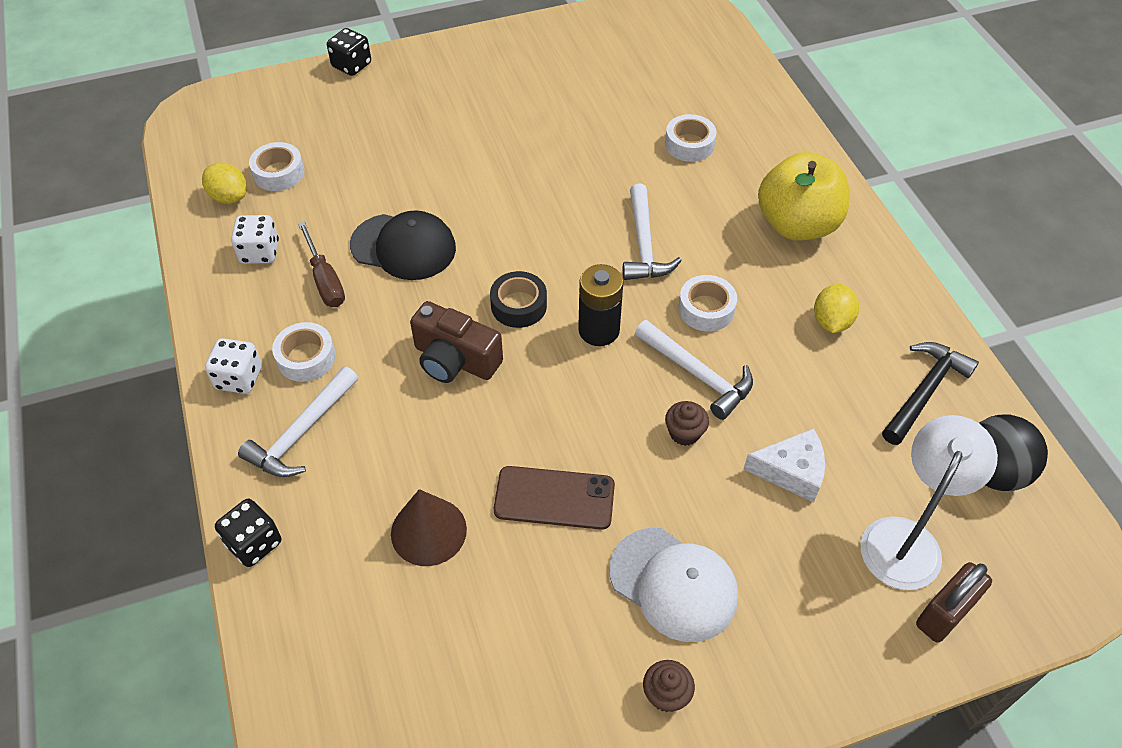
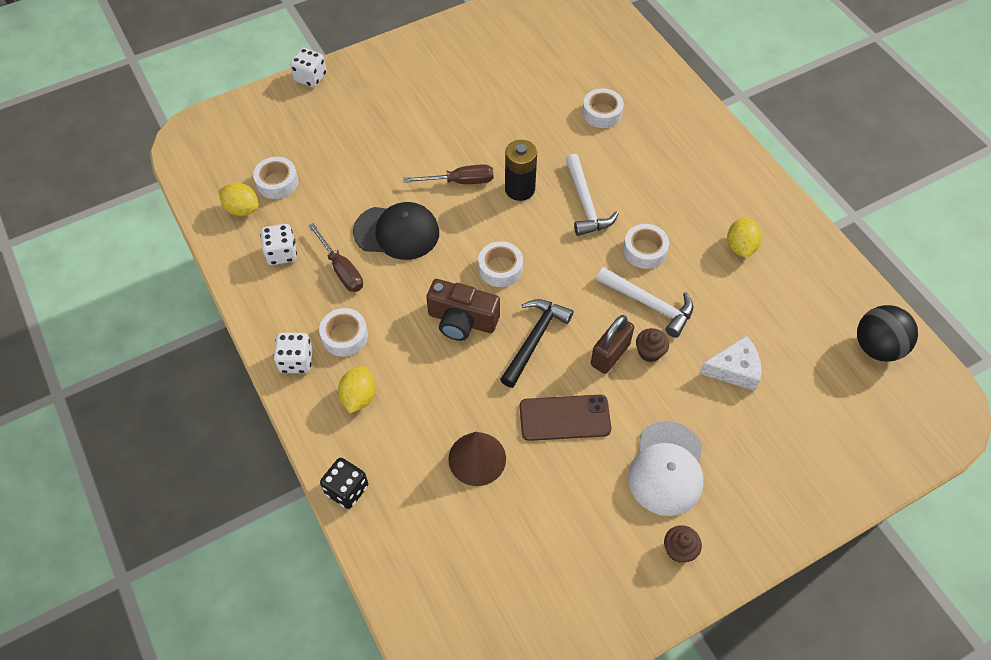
camera: 10 degrees left, 5 degrees up
(302, 432) = (359, 397): white hammer -> yellow lemon
(351, 65) = (310, 78): black dice -> white dice
(496, 199) = (460, 181): none -> brown screwdriver
(519, 305) = (500, 268): black tape -> white tape
(599, 330) = (567, 280): black battery -> black battery (519, 189)
(673, 584) = (667, 468): white cap -> white cap turned 75 degrees clockwise
(797, 225) = (699, 170): yellow apple -> none
(906, 538) = (825, 407): white lamp -> none
(924, 392) = (818, 292): black hammer -> black hammer (534, 340)
(944, 613) = (861, 458): brown padlock -> brown padlock (610, 354)

